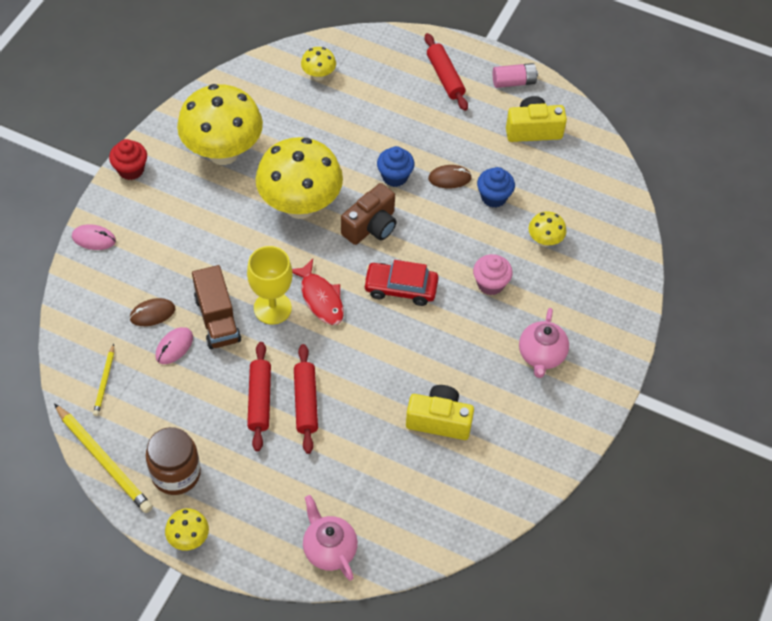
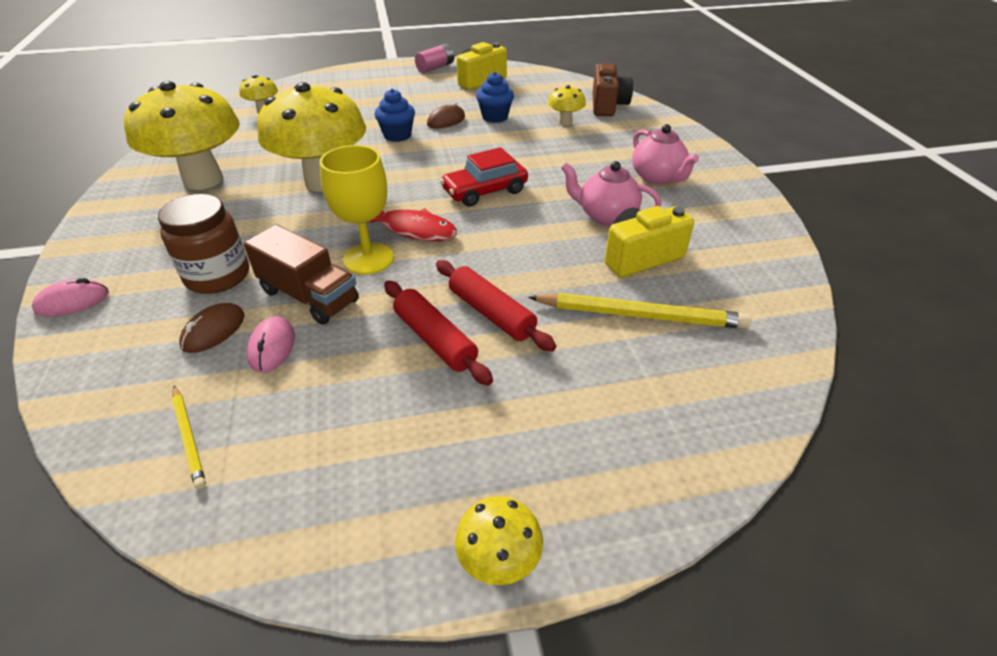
camera: 35 degrees left, 15 degrees down
(103, 460) = (259, 543): yellow pencil -> yellow pencil (640, 315)
(131, 170) = (92, 229): red cupcake -> none
(176, 473) = (397, 485): brown jar -> brown jar (217, 276)
(329, 549) = (691, 437): pink teapot -> pink teapot (606, 216)
(371, 226) = (410, 168): brown camera -> brown camera (607, 105)
(445, 77) = (379, 80): red rolling pin -> none
(490, 284) = (557, 158): pink cupcake -> none

